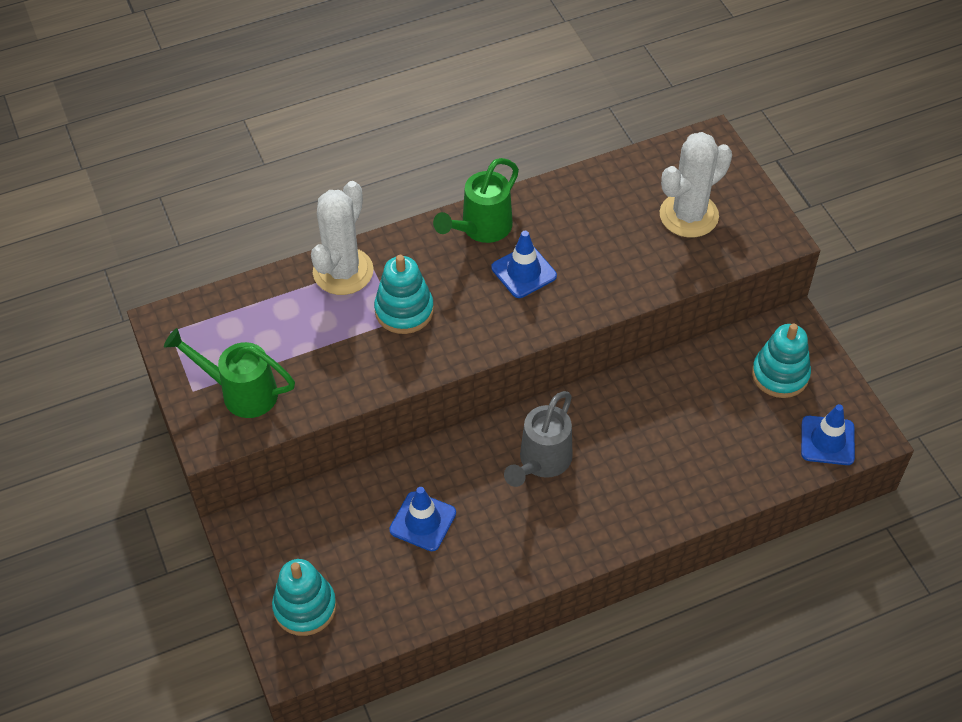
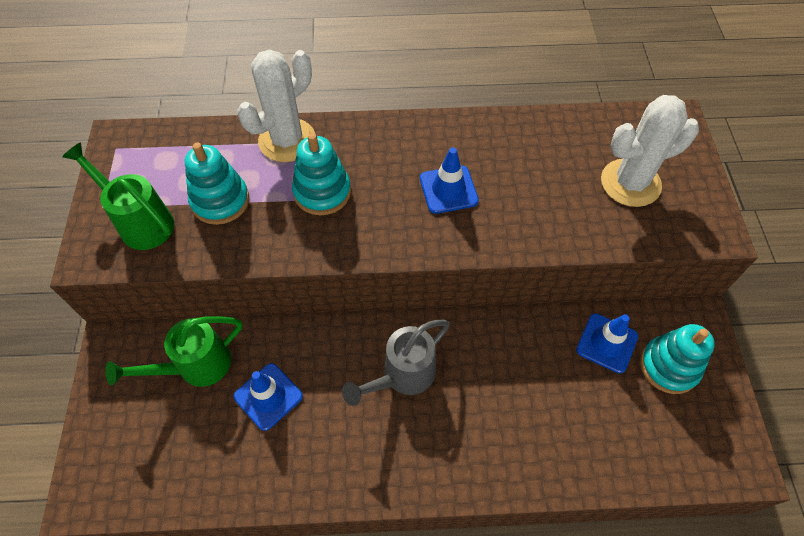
camera: 20 degrees right, 5 degrees up
(305, 607) = (123, 444): turquoise stacking toy -> turquoise stacking toy (220, 201)
(481, 228) = (427, 138): green watering can -> green watering can (196, 366)
(827, 440) = (697, 455): blue traffic cone -> blue traffic cone (606, 343)

